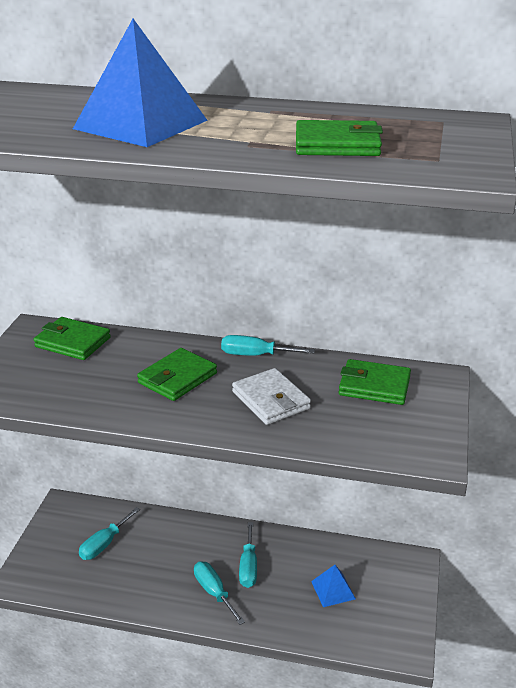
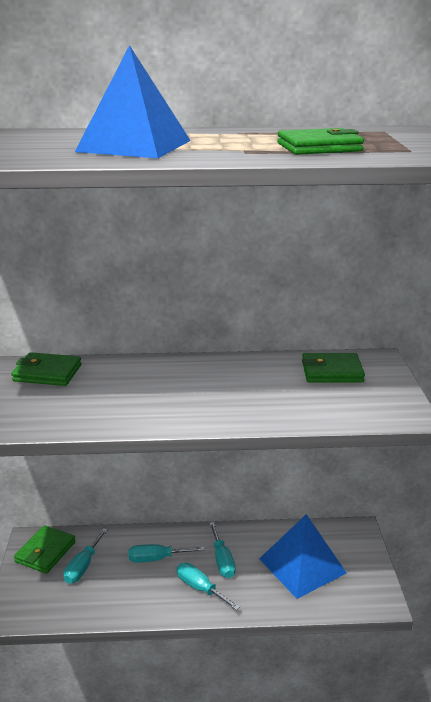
camera: 15 degrees left, 5 degrees down
(177, 378) = (160, 388): green wallet -> green wallet (45, 552)
(255, 355) = (219, 362): turquoise screwdriver -> turquoise screwdriver (156, 559)
(271, 400) = (252, 394): white wallet -> none
(333, 590) = (302, 565): blue pyramid -> blue pyramid, size x2.03

